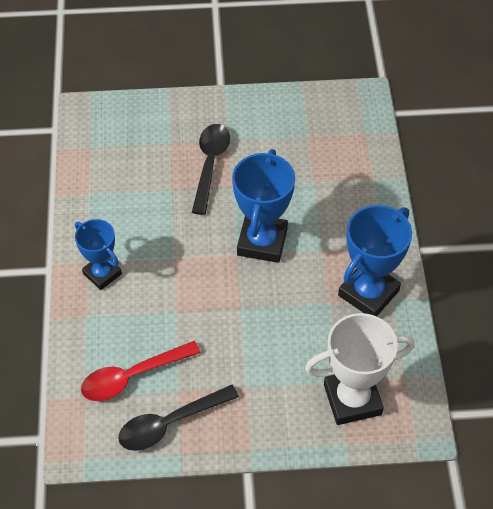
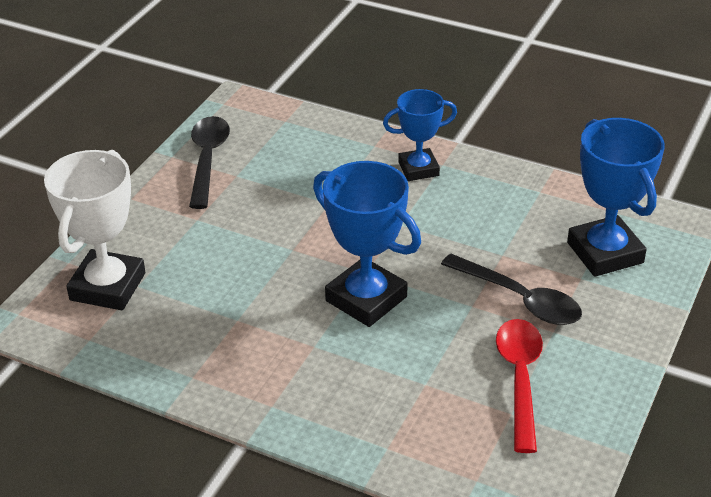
camera: 120 degrees right, 15 degrees down
(133, 376) = (279, 153): red spoon -> red spoon (520, 379)
(368, 293) = (219, 359): blue trophy -> blue trophy (605, 253)

